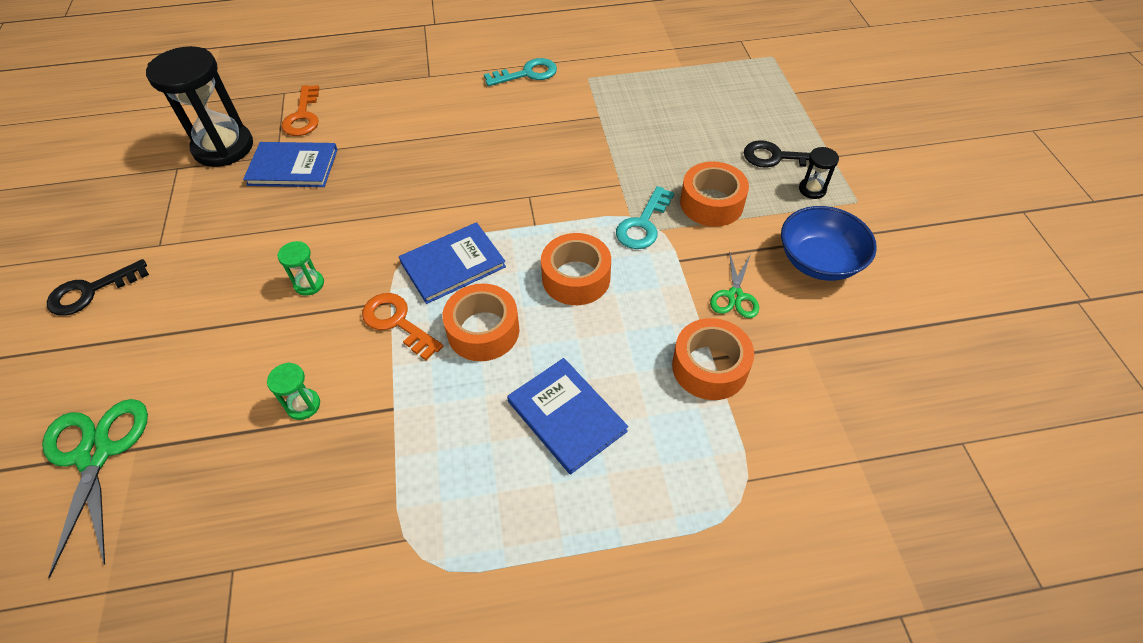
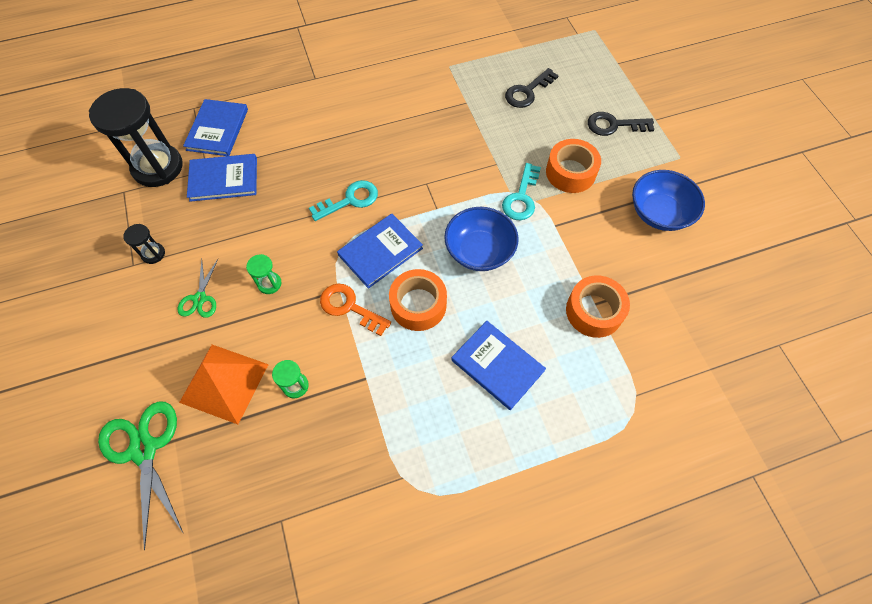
camera: 10 degrees left, 10 degrees up
(91, 291) = (89, 314): black key -> black key (527, 92)
(218, 389) = (224, 383): none -> orange pyramid
(303, 116) = (217, 129): orange key -> blue book
(527, 74) = (398, 67): turquoise key -> turquoise key (350, 200)
(576, 278) = (479, 251): orange tape -> blue bowl
(735, 296) = (602, 250): green scissors -> green scissors (200, 298)
(812, 189) = (645, 151): black hourglass -> black hourglass (153, 254)

